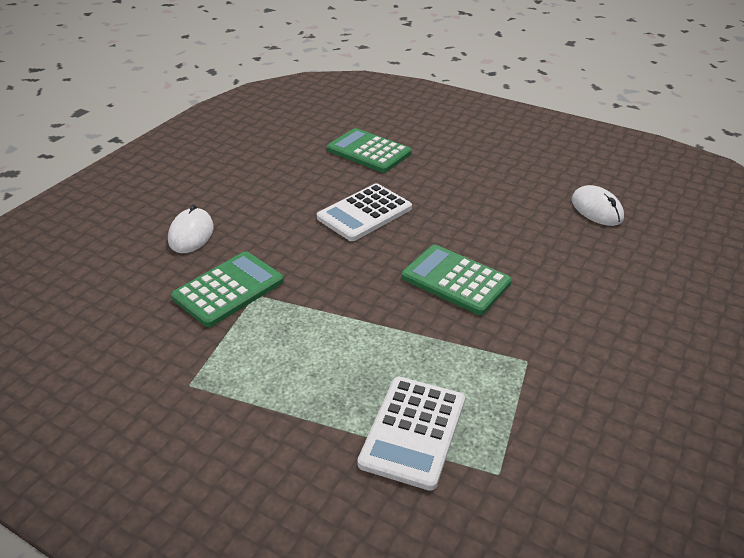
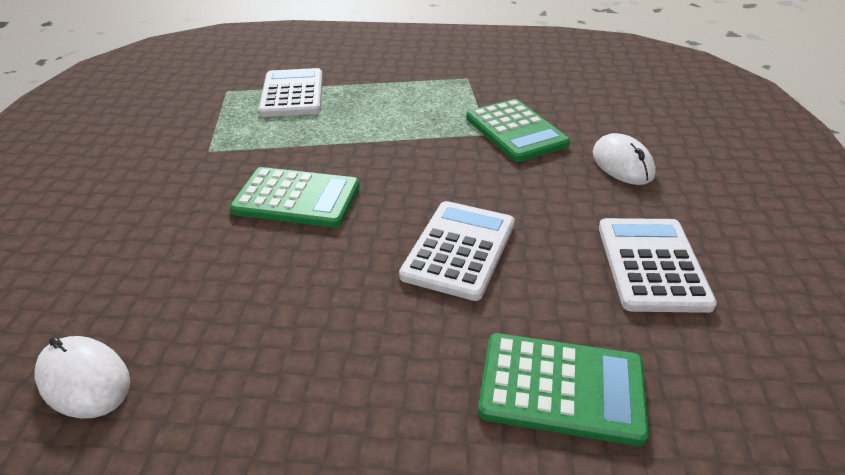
camera: 155 degrees right, 0 degrees up
(228, 289) = (516, 131): green calculator -> green calculator turned 45 degrees counterclockwise
(267, 177) = (651, 265): none -> white calculator

